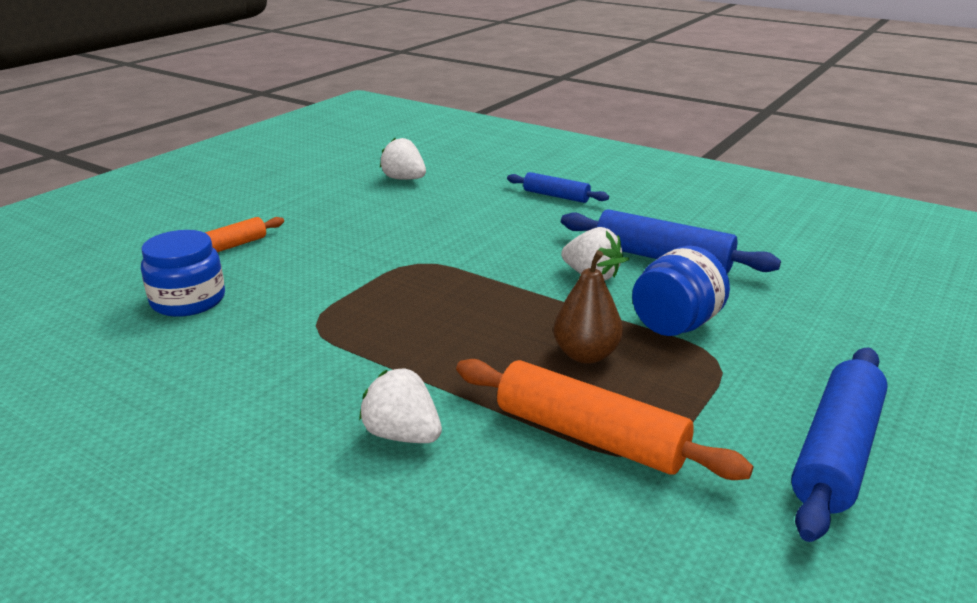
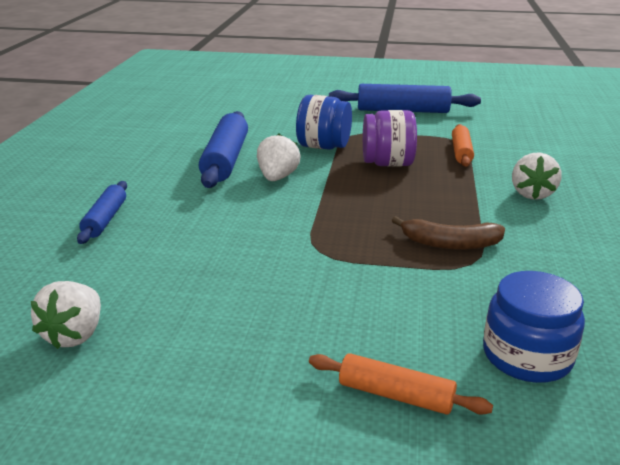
camera: 115 degrees left, 0 degrees up
(358, 326) = (450, 244): none -> brown banana
(586, 355) = (387, 164): brown pear -> purple jar
(590, 436) = (461, 152): orange rolling pin -> orange rolling pin, size x0.58

